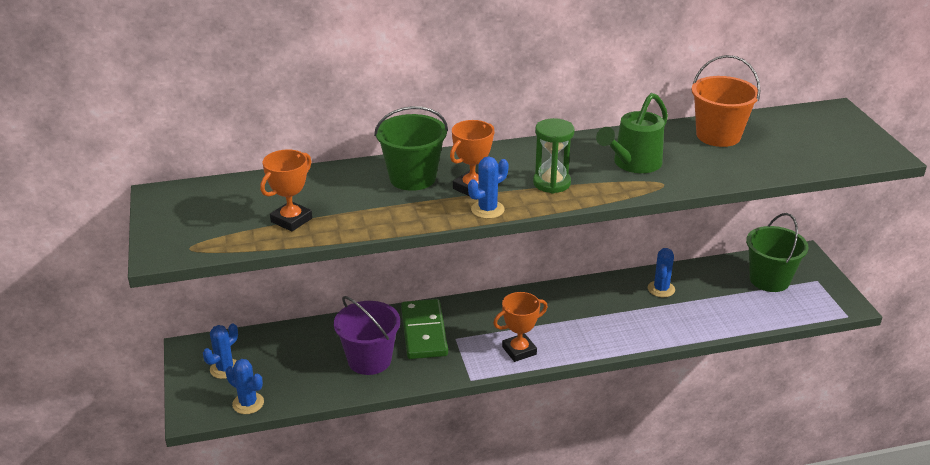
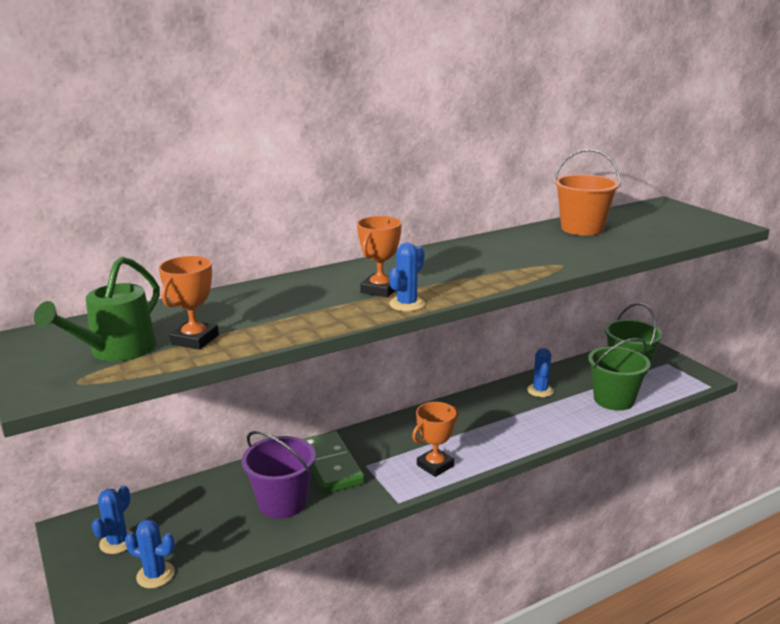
camera: 15 degrees left, 10 degrees down
(412, 178) = (313, 289): green bucket -> green bucket (614, 400)
(551, 183) = (457, 277): green hourglass -> none
(633, 164) = (523, 255): green watering can -> green watering can (116, 351)

